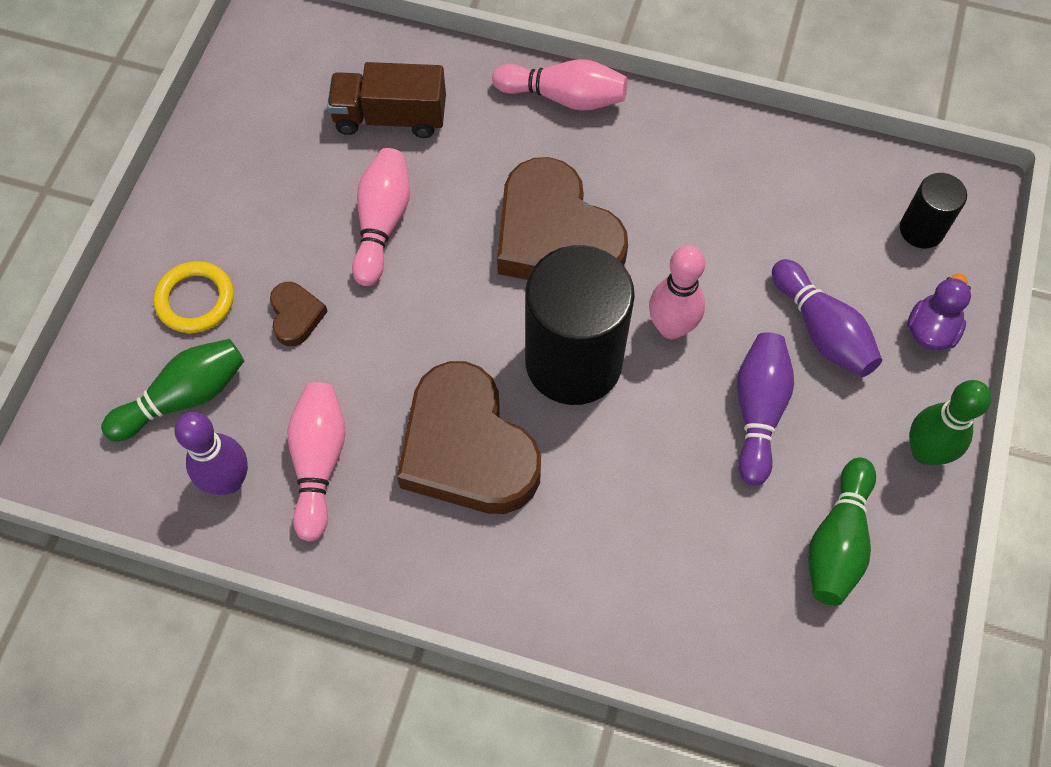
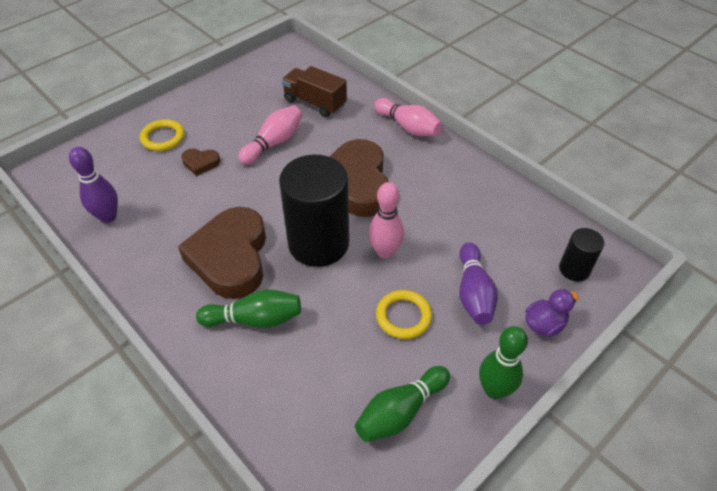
camera: 30 degrees right, 15 degrees down
(184, 397) = (122, 174): green bowling pin -> green bowling pin (255, 319)
(296, 316) = (201, 163): brown heart -> brown heart turned 75 degrees clockwise
(319, 462) = (155, 229): pink bowling pin -> none
(758, 411) = (403, 316): purple bowling pin -> yellow ring

